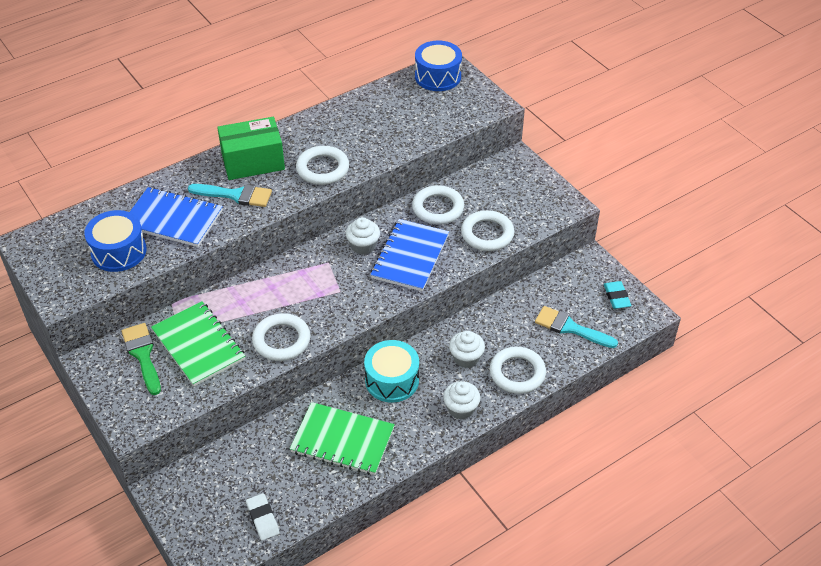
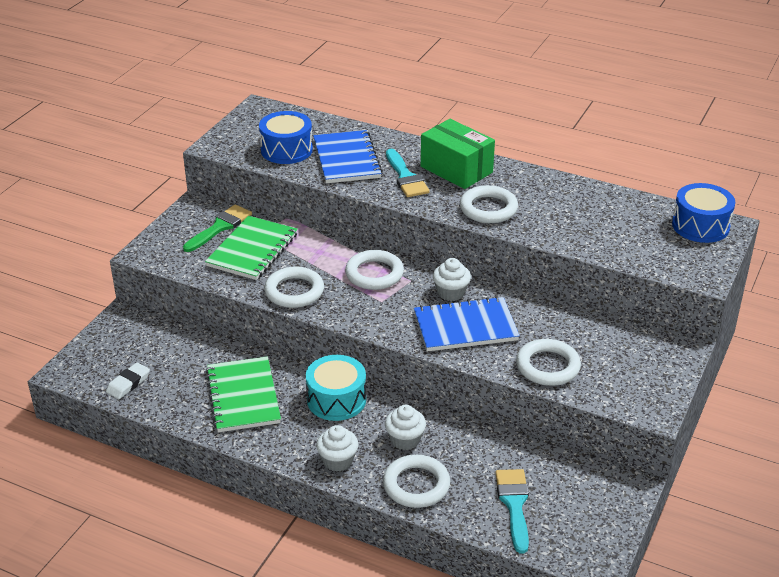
camera: 60 degrees right, 10 degrees down
(438, 208) = (549, 320): white ring -> white ring (374, 274)
(616, 297) = (595, 528): turquoise eraser -> none

